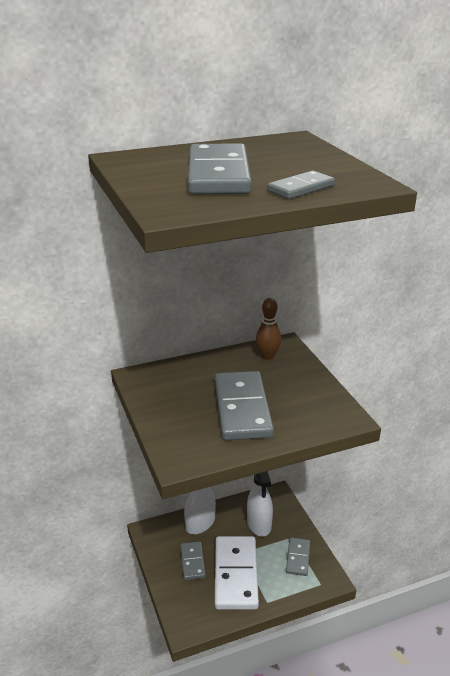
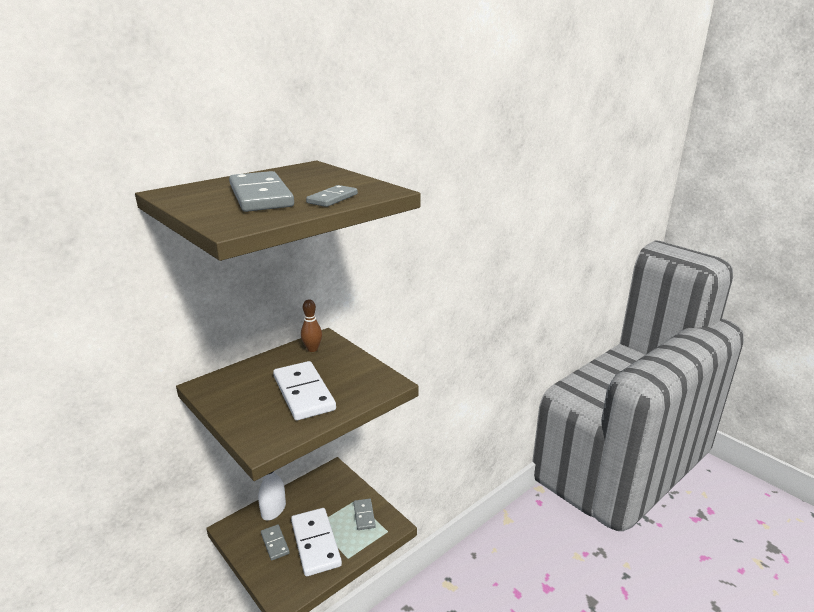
camera: 20 degrees left, 5 degrees down
(242, 409) = (304, 393): grey domino -> white domino
(259, 524) = (325, 497): white spray bottle -> none

